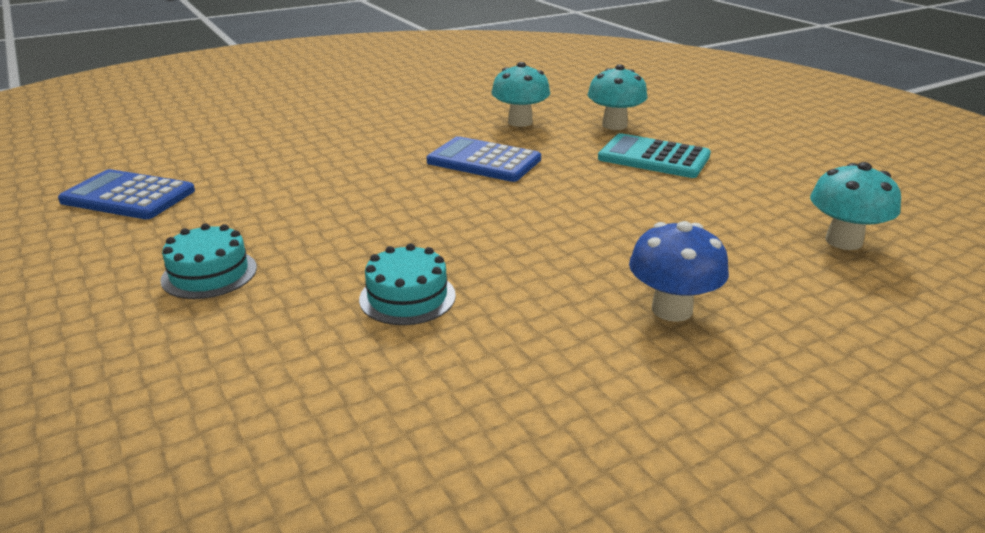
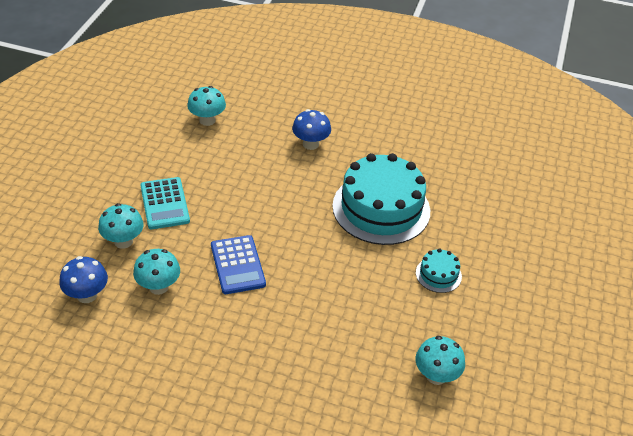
camera: 135 degrees left, 15 degrees up
(128, 196) = (436, 375): blue calculator -> turquoise mushroom
(407, 297) = (381, 208): turquoise cake -> turquoise cake, size x2.27
(559, 98) = (87, 295): none -> blue mushroom

